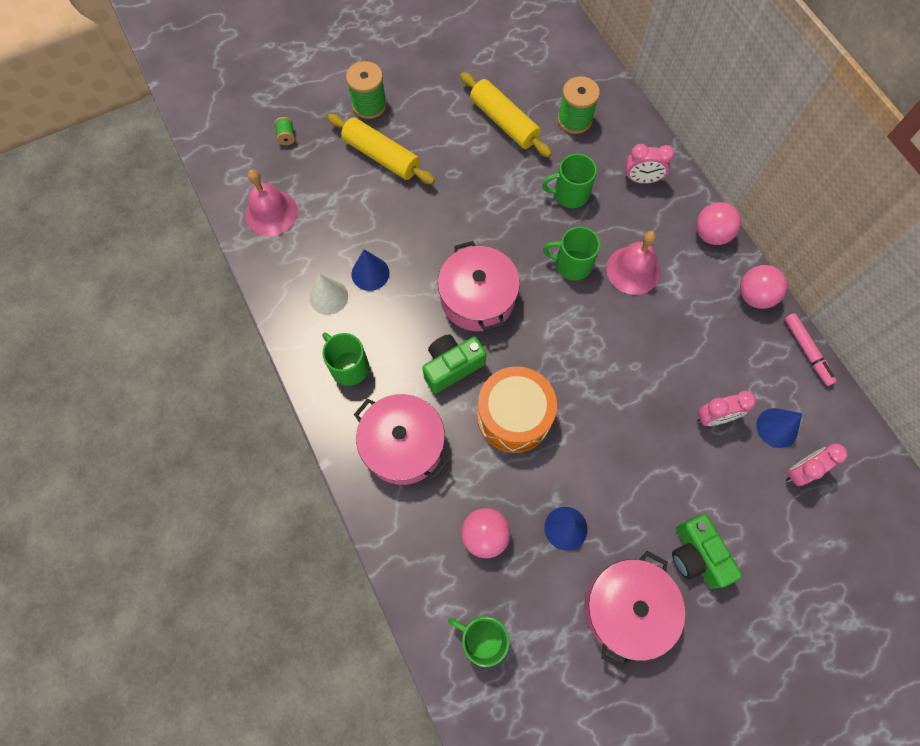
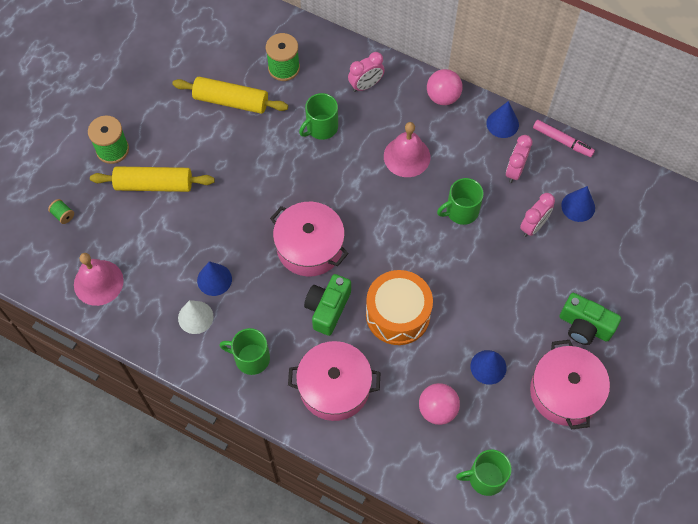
camera: 35 degrees left, 5 degrees down
(572, 264) = (360, 179): green mug -> green mug (461, 211)
(754, 296) = (502, 124): pink ball -> blue cone
(800, 471) = (612, 226): pink clock -> pink clock (515, 170)

